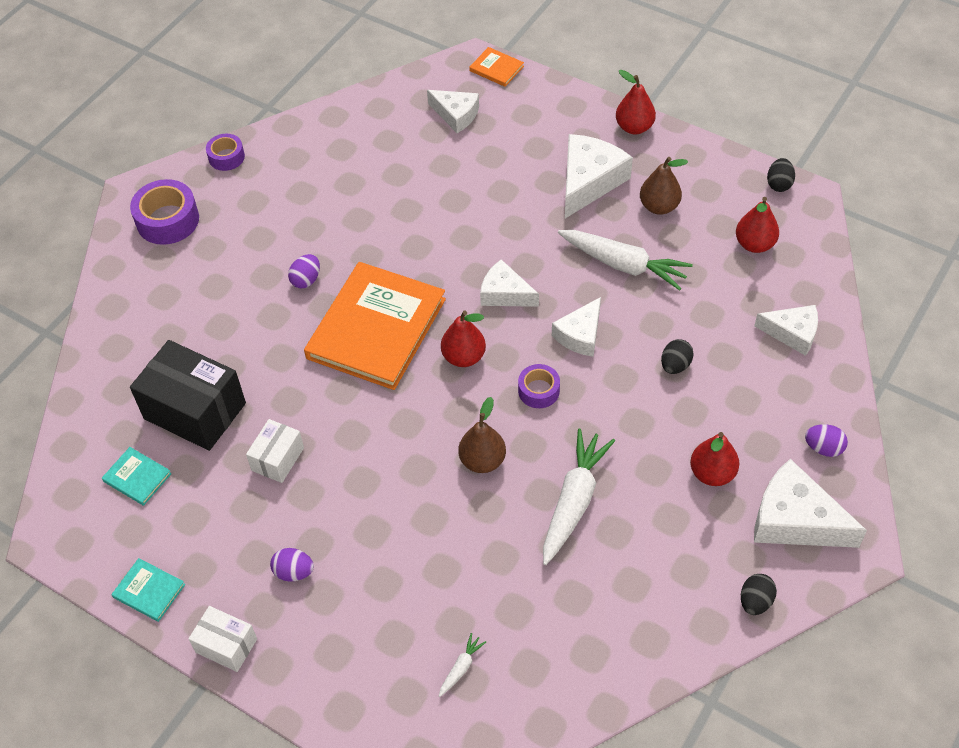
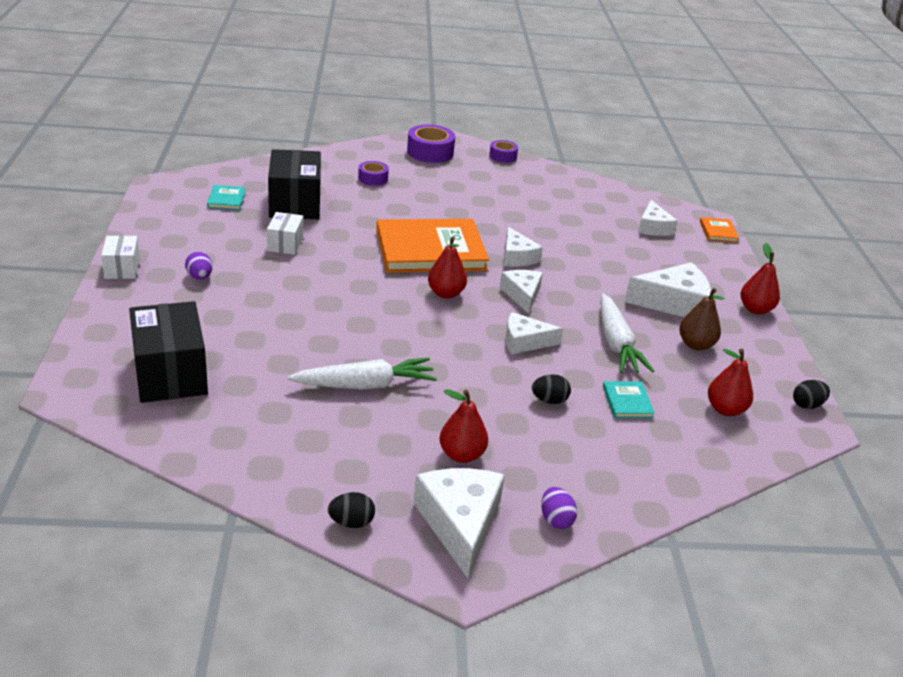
camera: 50 degrees right, 20 degrees down
(149, 591) = (144, 228): turquoise book -> turquoise book (627, 402)
(278, 459) = (285, 244): white box -> white box turned 75 degrees counterclockwise
(306, 280) = (440, 212): purple egg -> none
(461, 667) = (170, 374): white carrot -> black box
(482, 460) = (362, 329): brown pear -> none
(538, 391) = (451, 337): purple tape -> purple tape (373, 178)
(792, 333) = (659, 461): white cheese -> white cheese (517, 257)

